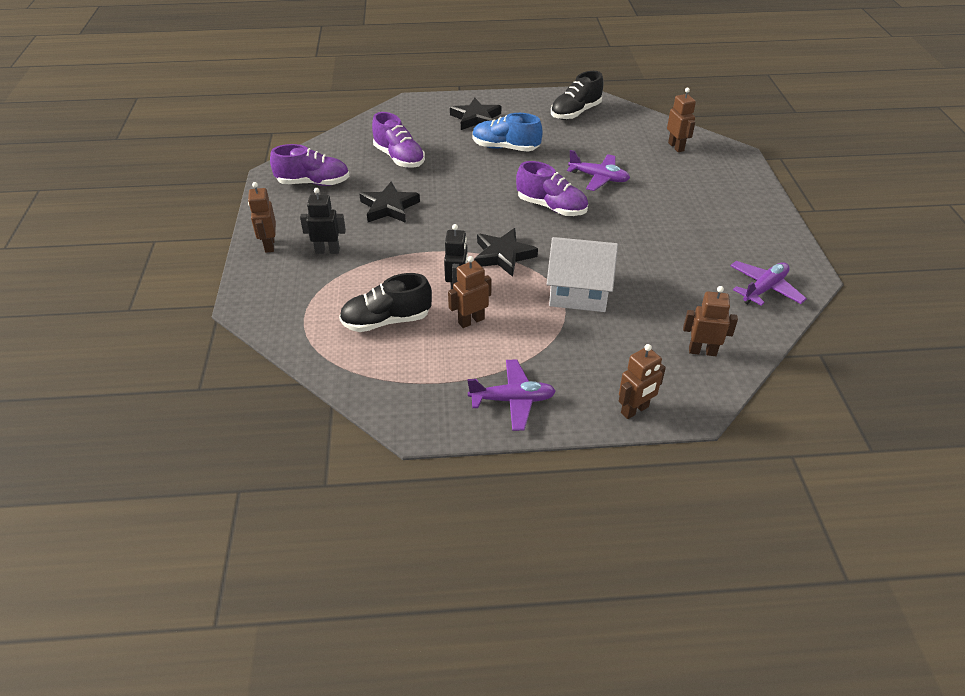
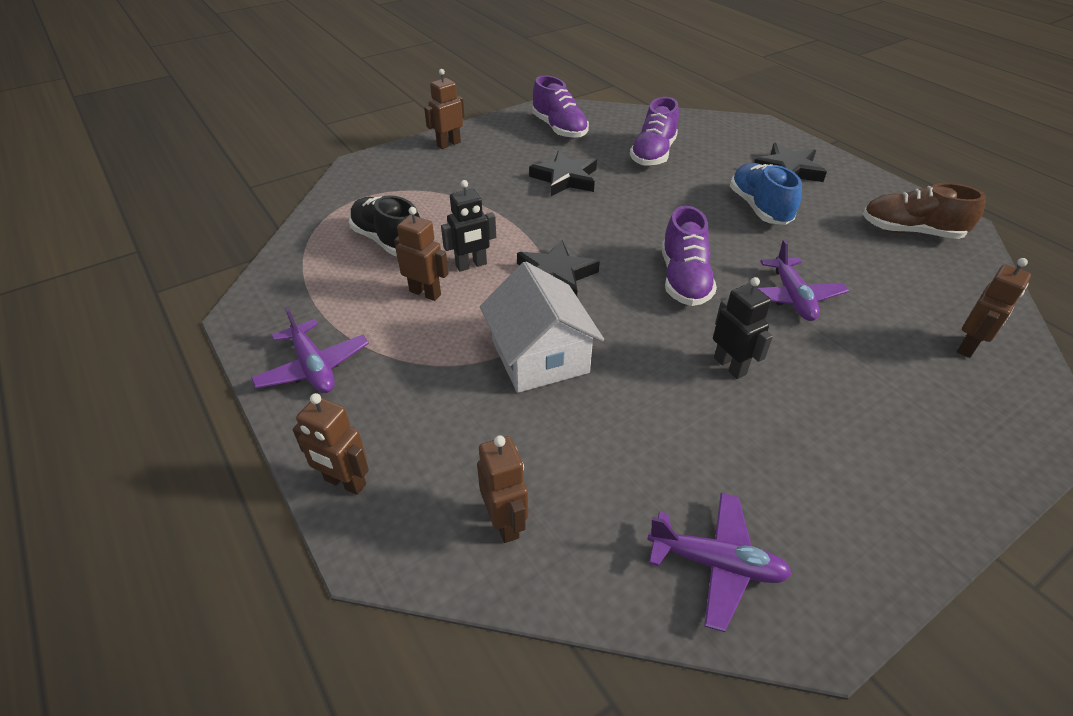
camera: 60 degrees right, 0 degrees up
(327, 251) = (466, 173): black robot -> black robot (730, 366)
(575, 112) = (910, 231): black shoe -> brown shoe

